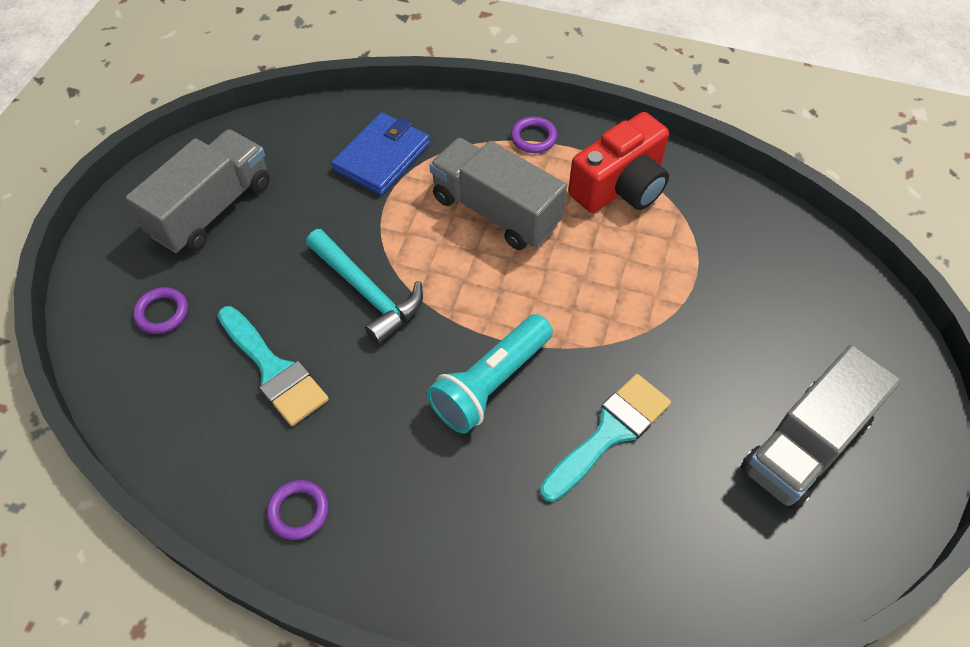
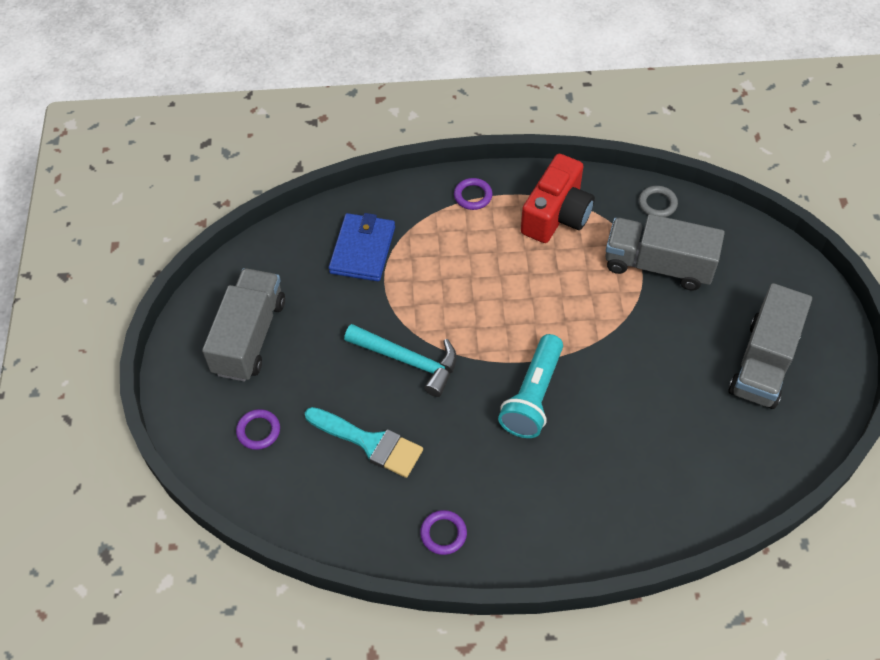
camera: 20 degrees left, 0 degrees up
(495, 211) = (473, 265): grey truck -> grey truck (658, 265)
(610, 432) = (631, 401): turquoise brush -> none
(749, 211) = (657, 204): none -> grey ring

